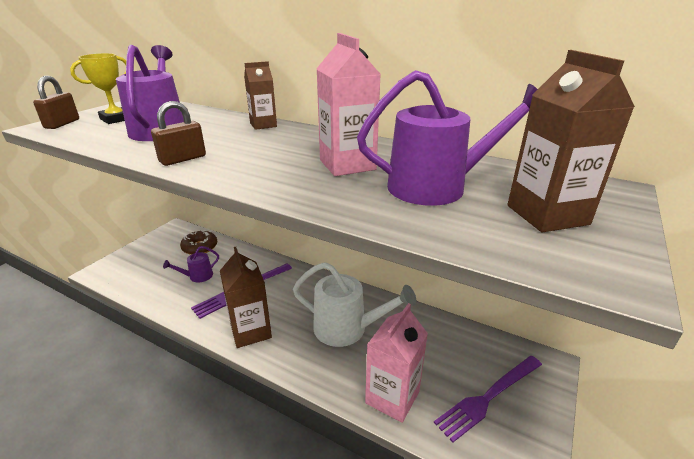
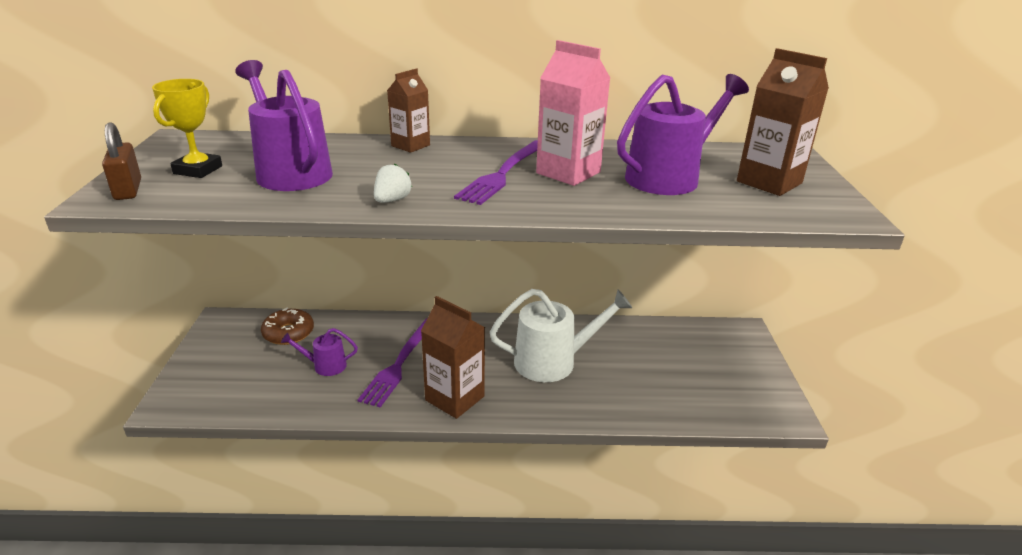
camera: 30 degrees left, 0 degrees up
(183, 159) = (392, 200): brown padlock -> white strawberry
(198, 276) = (325, 366): purple watering can -> purple watering can turned 60 degrees clockwise
(392, 397) = (645, 402): pink carton -> none
(488, 397) = (719, 372): purple fork -> purple fork (503, 173)

